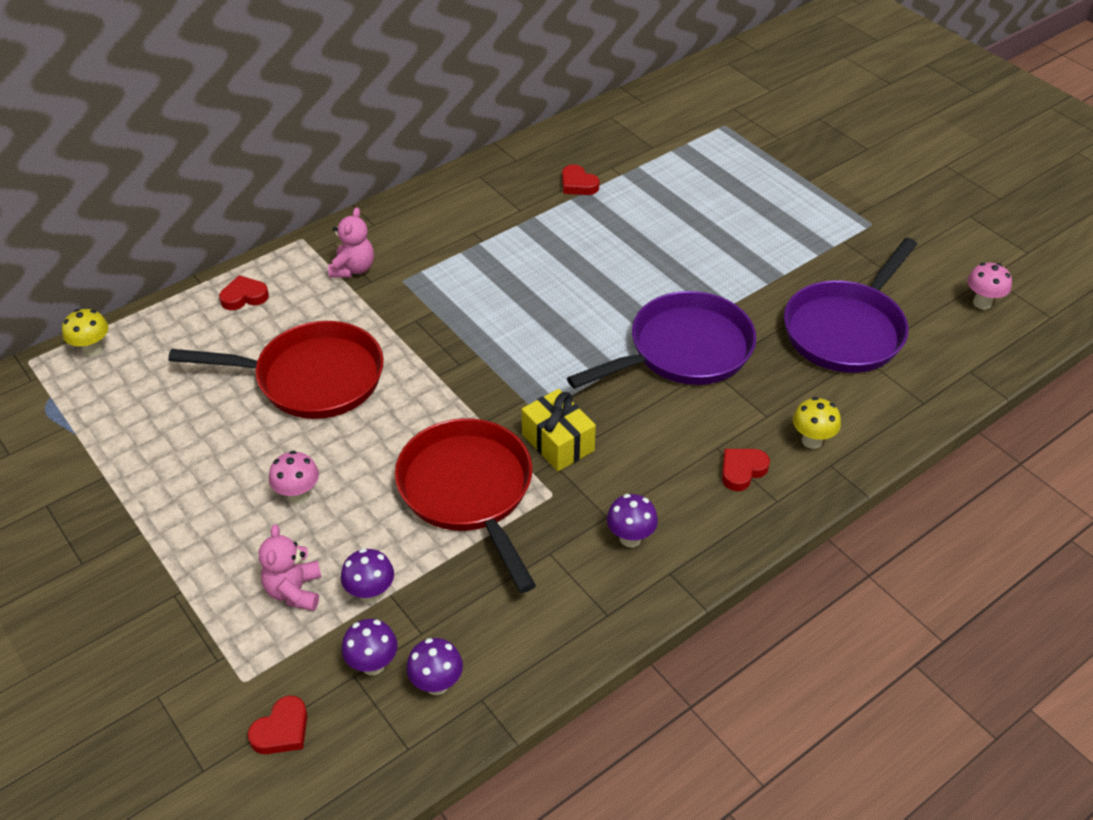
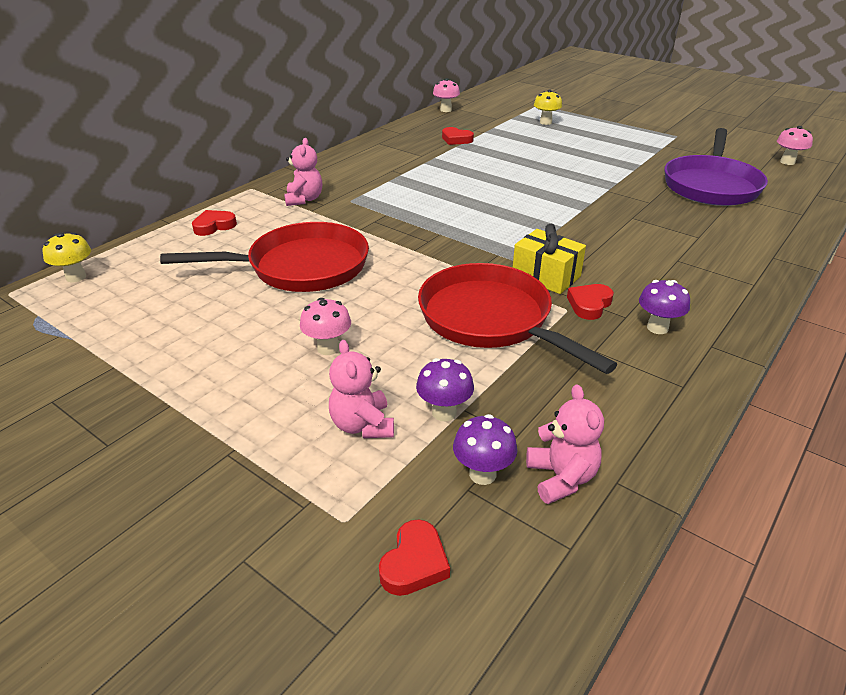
camera: 15 degrees left, 10 degrees down
(437, 684) = (561, 478): purple mushroom -> pink teddy bear
(595, 118) = (446, 110): none -> pink mushroom
(683, 350) = (603, 210): purple pan -> none
(742, 471) = (709, 271): red heart -> red heart (589, 304)
(811, 440) = (745, 245): yellow mushroom -> yellow mushroom (545, 122)

